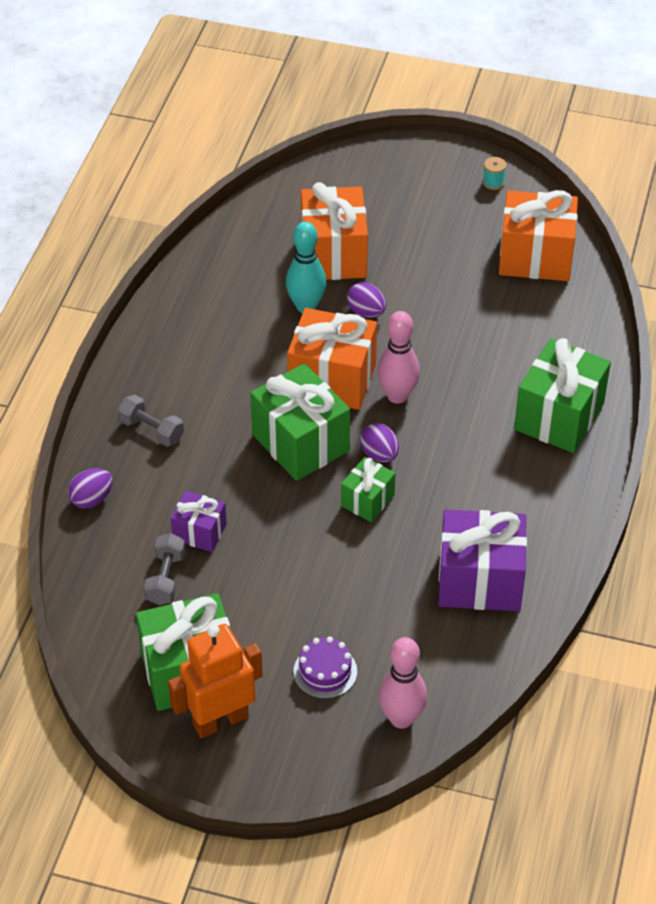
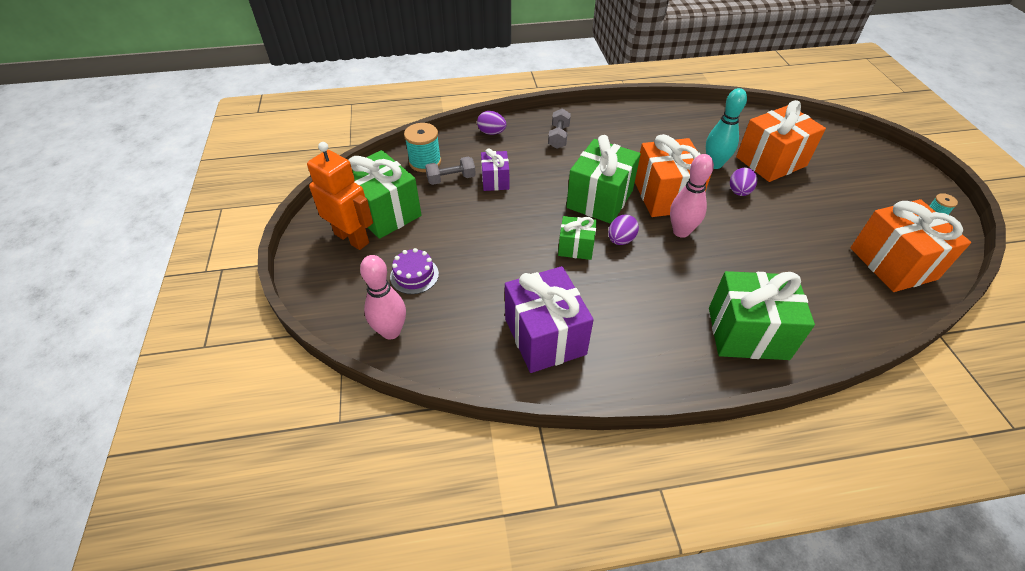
camera: 65 degrees right, 0 degrees up
(109, 596) = (425, 162): none -> turquoise spool

